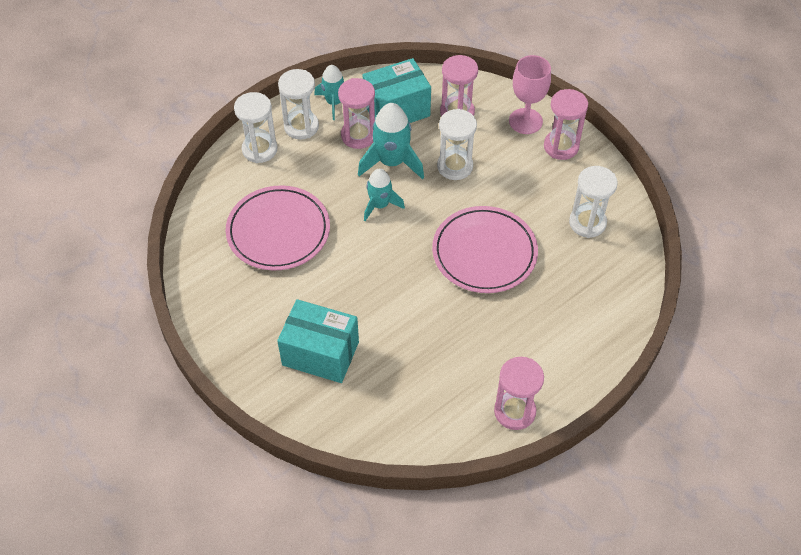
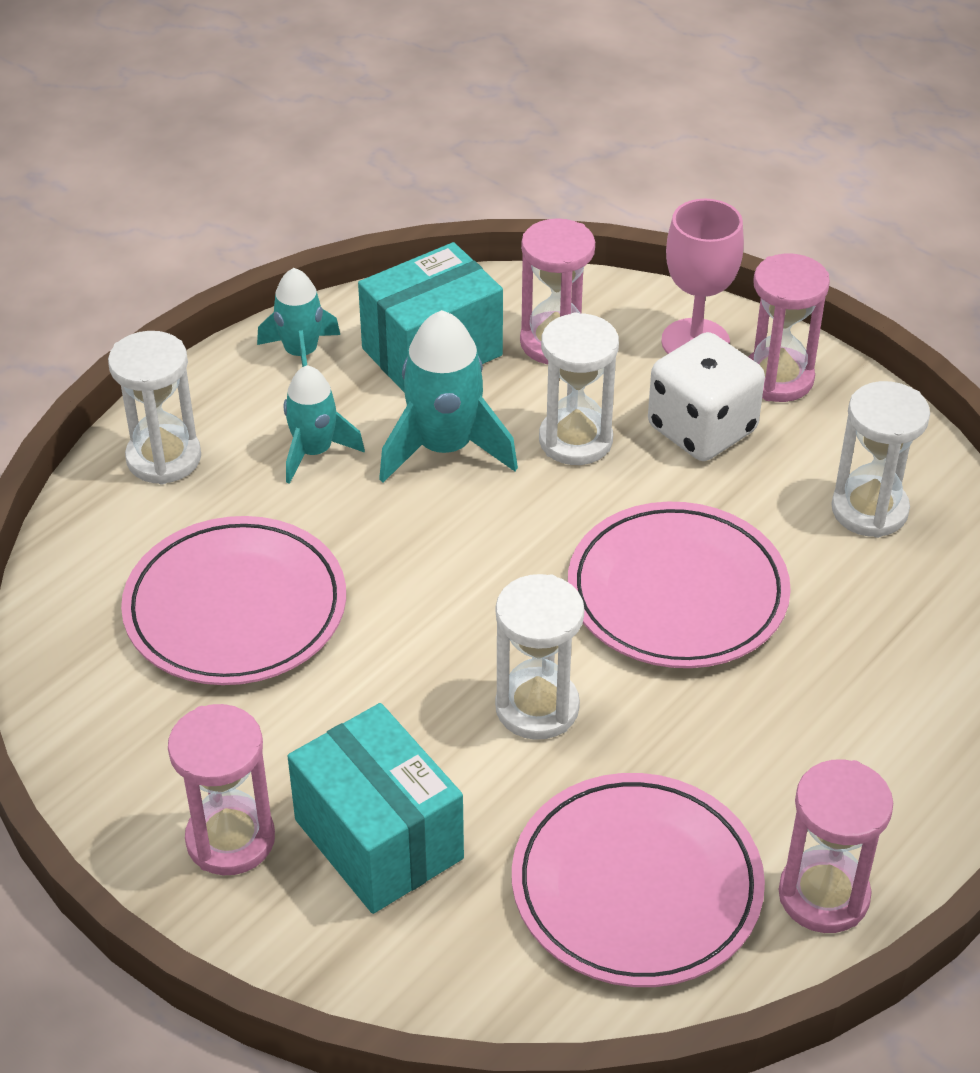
camera: 10 degrees left, 10 degrees down
(301, 126) = (242, 405): white hourglass -> white hourglass (537, 707)
(320, 353) = (378, 839): turquoise box -> turquoise box turned 45 degrees clockwise
(358, 135) = (365, 408): pink hourglass -> pink hourglass (230, 839)
(380, 205) = (439, 531): turquoise rocket -> turquoise rocket (314, 452)
(431, 394) = (636, 886): none -> pink plate
(517, 169) = (702, 429): none -> white dice

